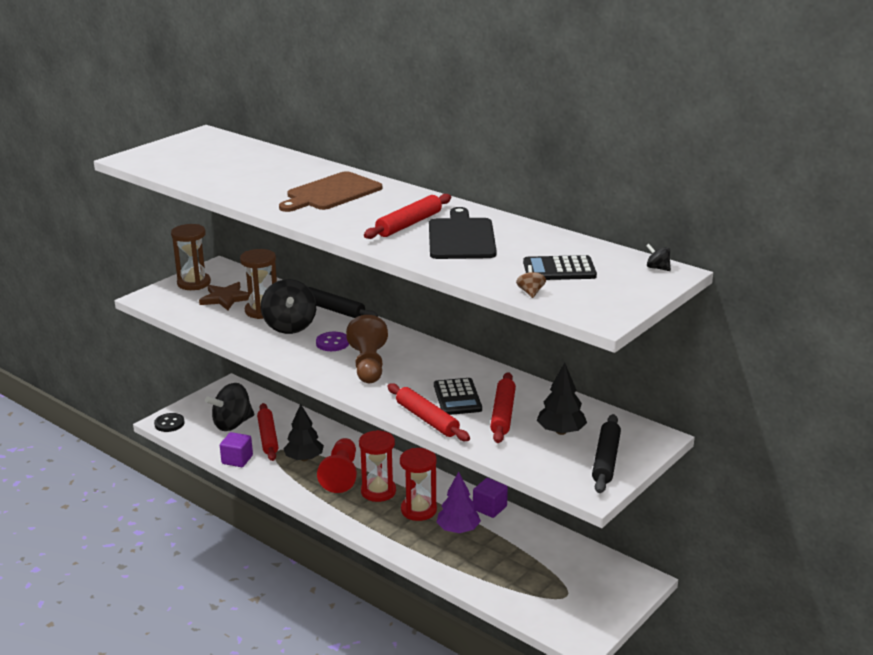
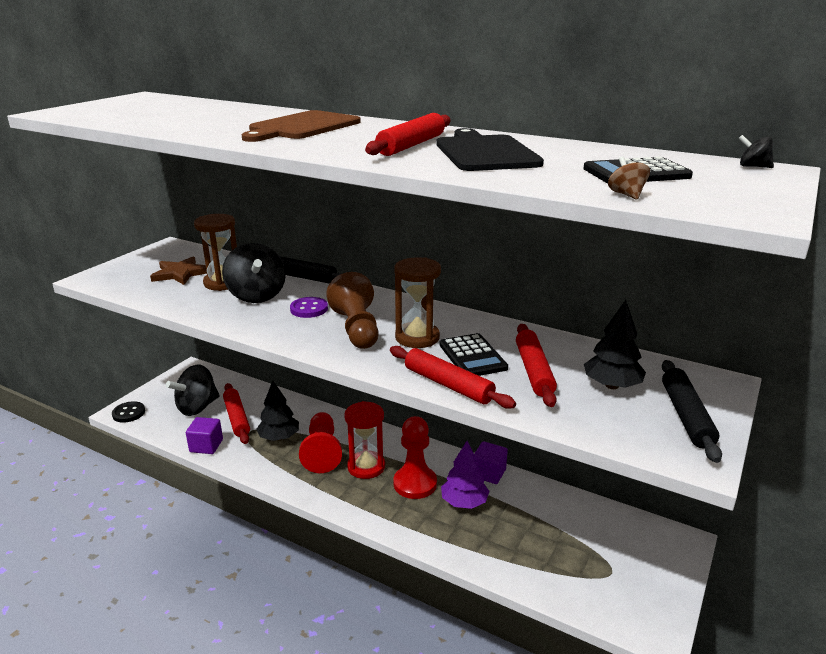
camera: 10 degrees left, 0 degrees up
(194, 283) = (144, 262): brown hourglass -> brown hourglass (417, 337)
(418, 510) = (415, 484): red hourglass -> red pawn

